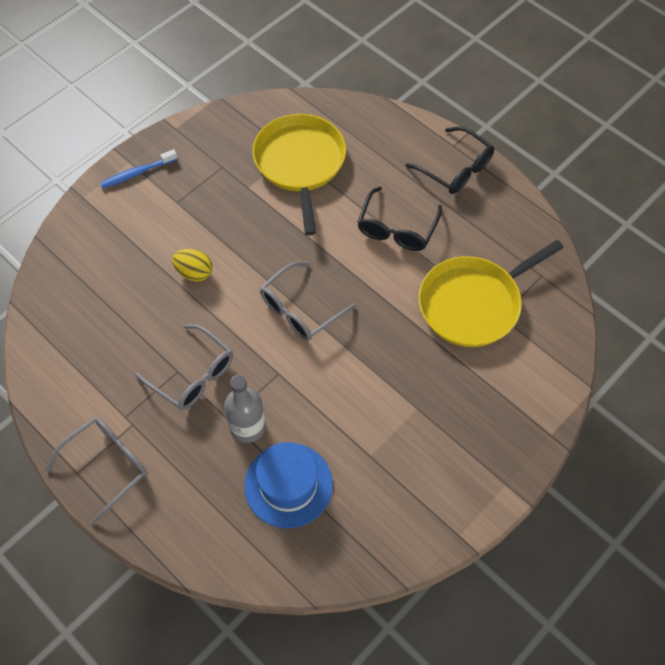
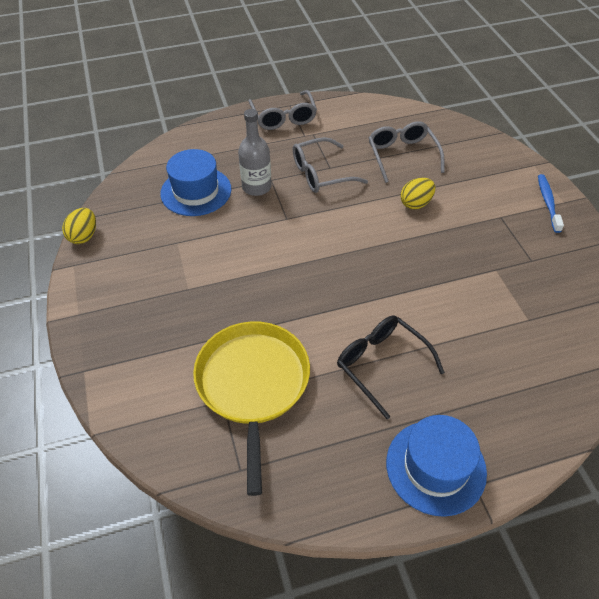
camera: 120 degrees right, 10 degrees down
(300, 163) = (510, 321): yellow pan -> none
(300, 309) = (336, 253): grey glasses -> grey glasses (402, 155)
(418, 556) = (84, 236): none -> yellow egg
(456, 169) = (435, 467): black glasses -> blue hat

